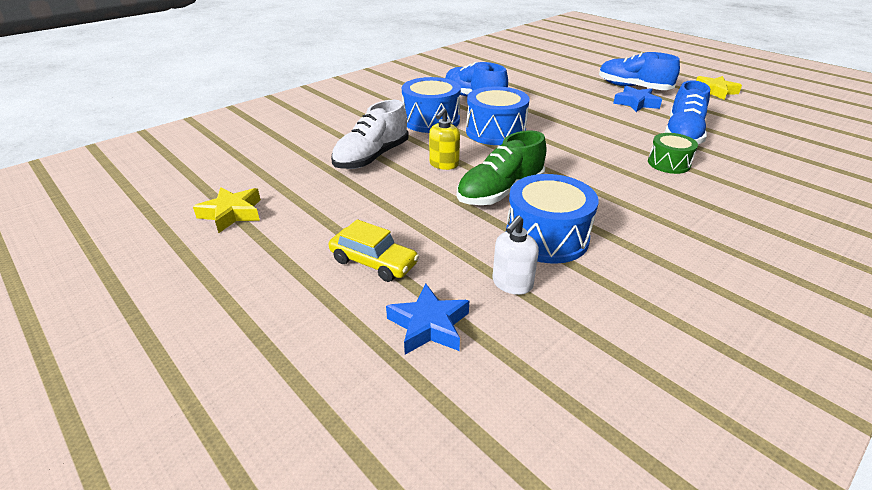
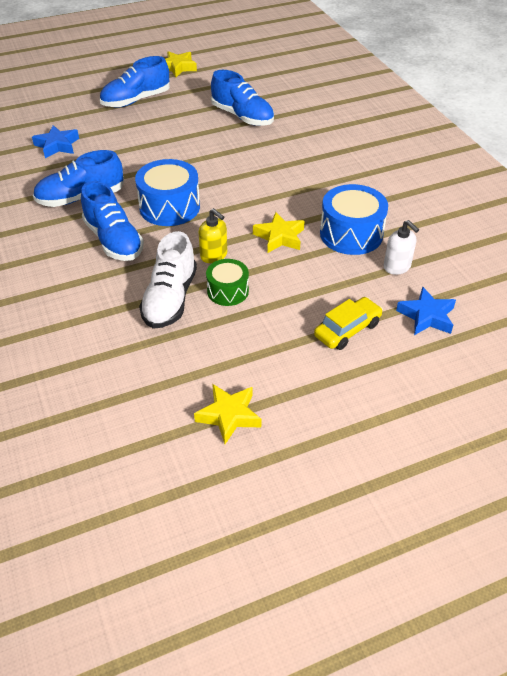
camera: 70 degrees left, 10 degrees up
(372, 157) = (170, 299): white shoe -> white shoe turned 45 degrees clockwise
(431, 120) = (114, 240): blue drum -> blue shoe
(500, 192) = (279, 237): green shoe -> yellow star
(636, 103) = (170, 112): blue star -> blue star (57, 145)
(668, 163) = (282, 142): green drum -> green drum (228, 291)

